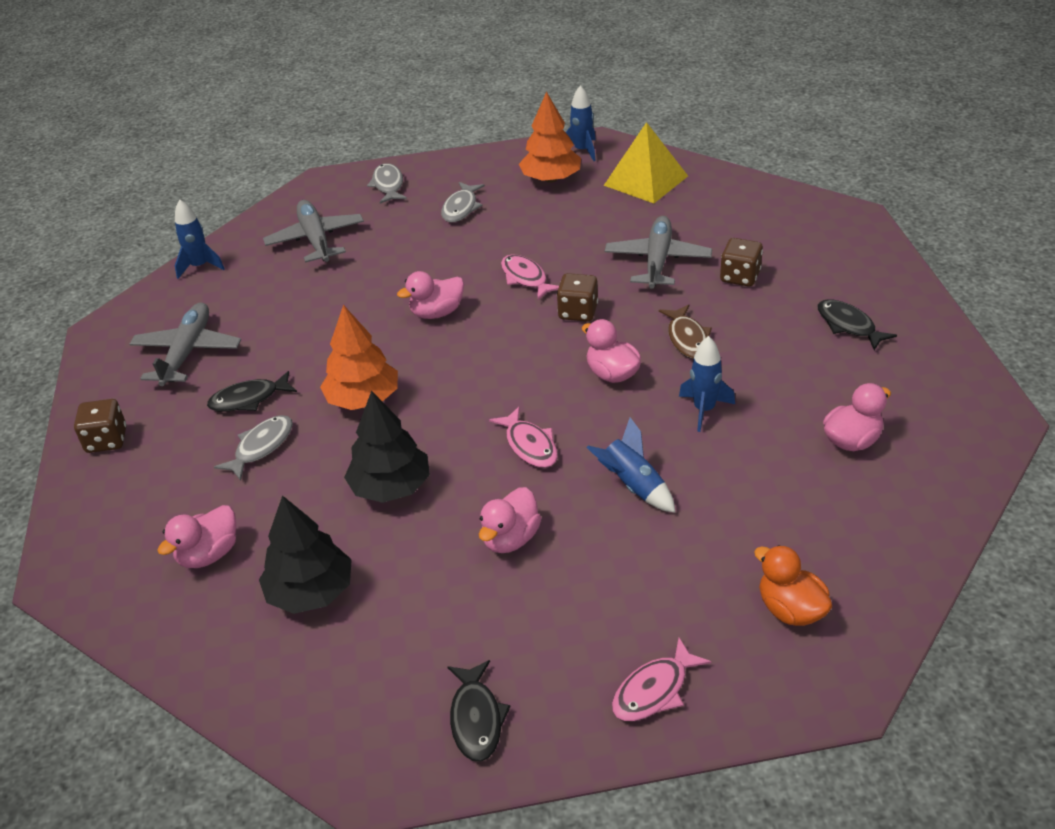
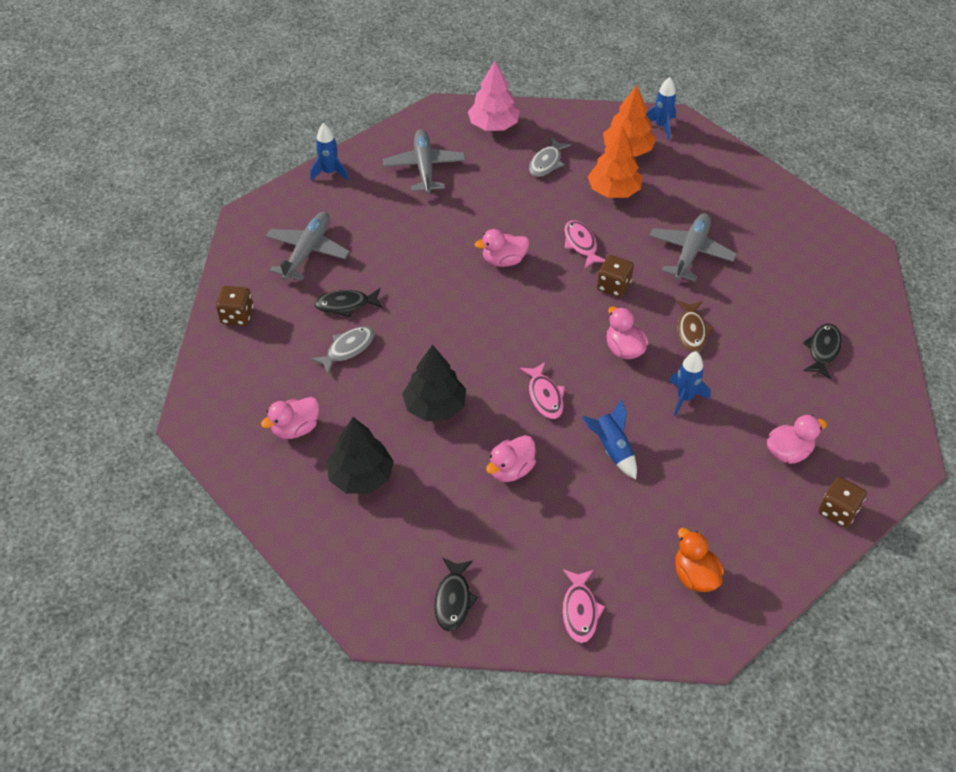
camera: 10 degrees right, 10 degrees up
(363, 399) = (430, 325): orange tree -> orange tree (613, 191)
(388, 185) = (493, 125): grey fish -> pink tree
(645, 180) = (705, 170): yellow pyramid -> none
(654, 690) = (580, 611): pink fish -> pink fish turned 60 degrees counterclockwise
(740, 277) = (752, 283): brown dice -> brown dice (838, 511)
(848, 325) = (823, 350): black fish -> black fish turned 45 degrees clockwise

